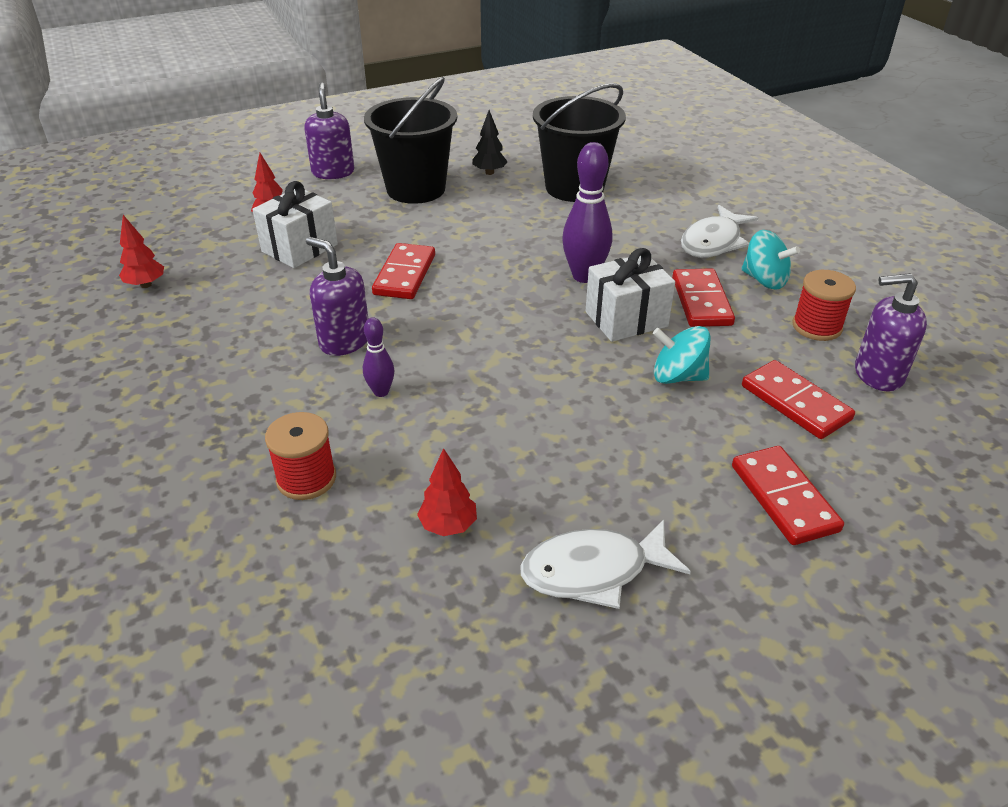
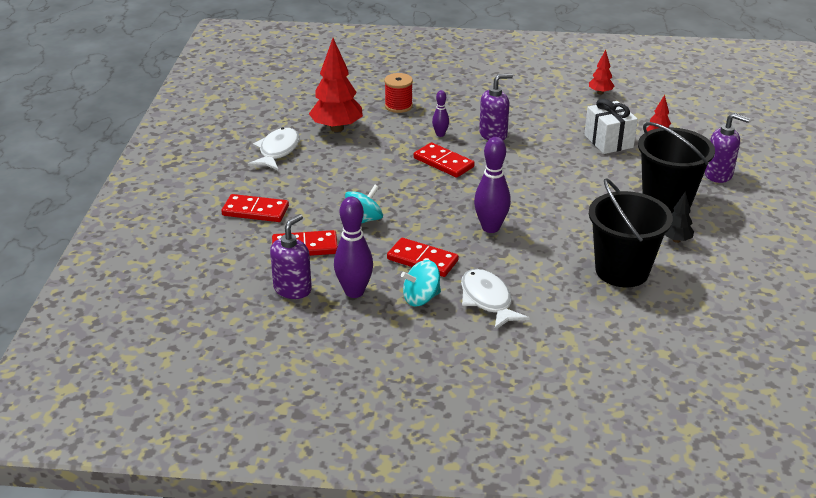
camera: 120 degrees right, 5 degrees down
(405, 275) = (547, 167): red domino -> red domino (443, 163)
(448, 526) = (337, 128): red tree -> red tree, size x1.97
(626, 319) = (431, 224): white gift -> none
(816, 327) = (354, 292): red spool -> purple bowling pin

